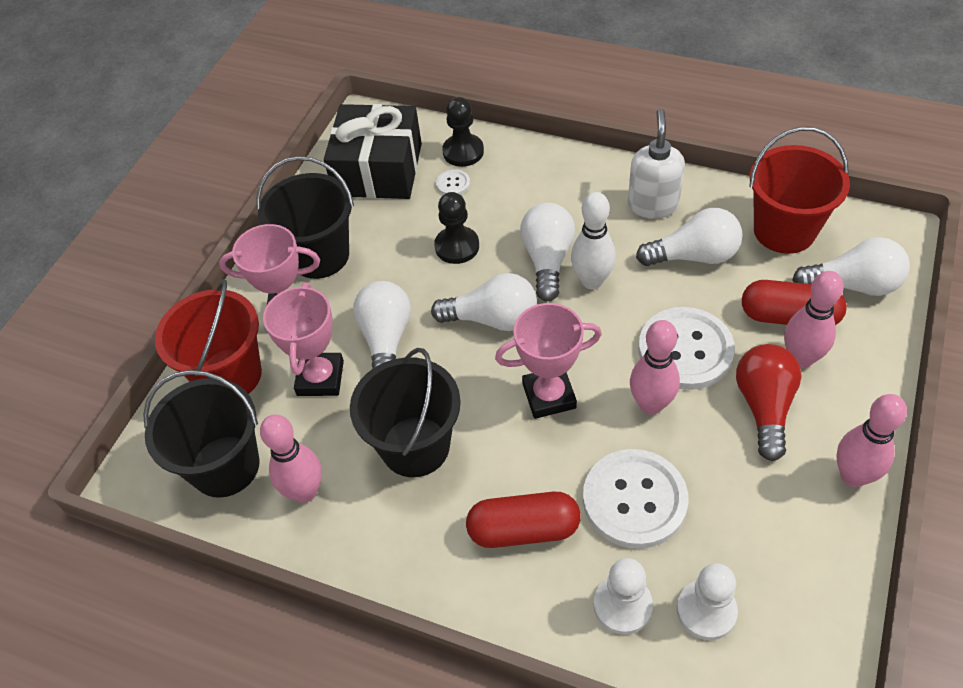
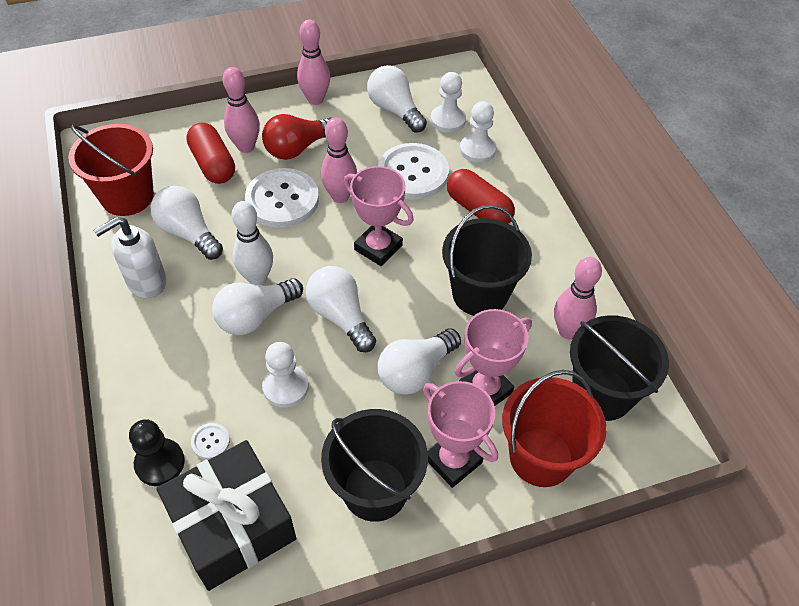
camera: 135 degrees left, 0 degrees up
(457, 246) = (285, 387): black pawn -> white pawn
(853, 285) = (161, 146): white light bulb -> white light bulb (395, 110)

